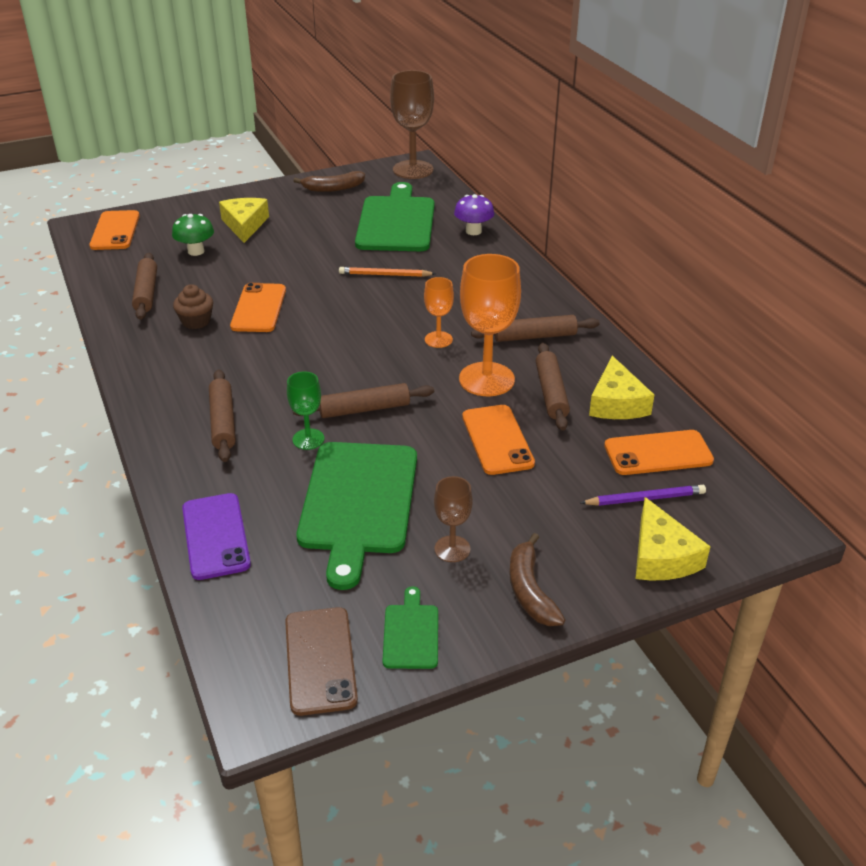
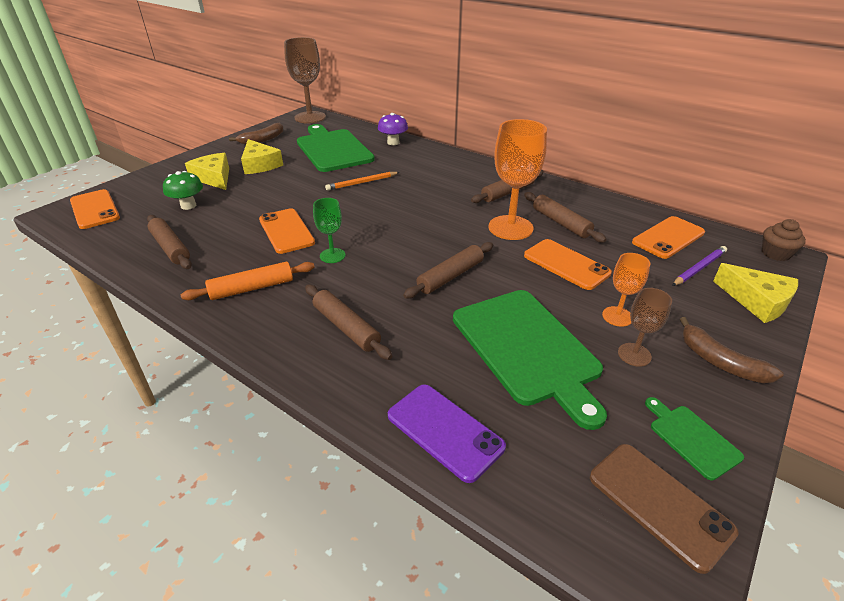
camera: 30 degrees left, 0 degrees up
(179, 357) = (252, 288): none -> orange rolling pin
(196, 321) = (240, 256): brown cupcake -> brown cupcake (775, 253)
(308, 439) = (433, 314): green goblet -> green goblet (332, 255)
(438, 339) = (448, 212): orange goblet -> orange goblet (617, 316)
(616, 403) = (606, 216): yellow cheese -> yellow cheese (260, 165)

